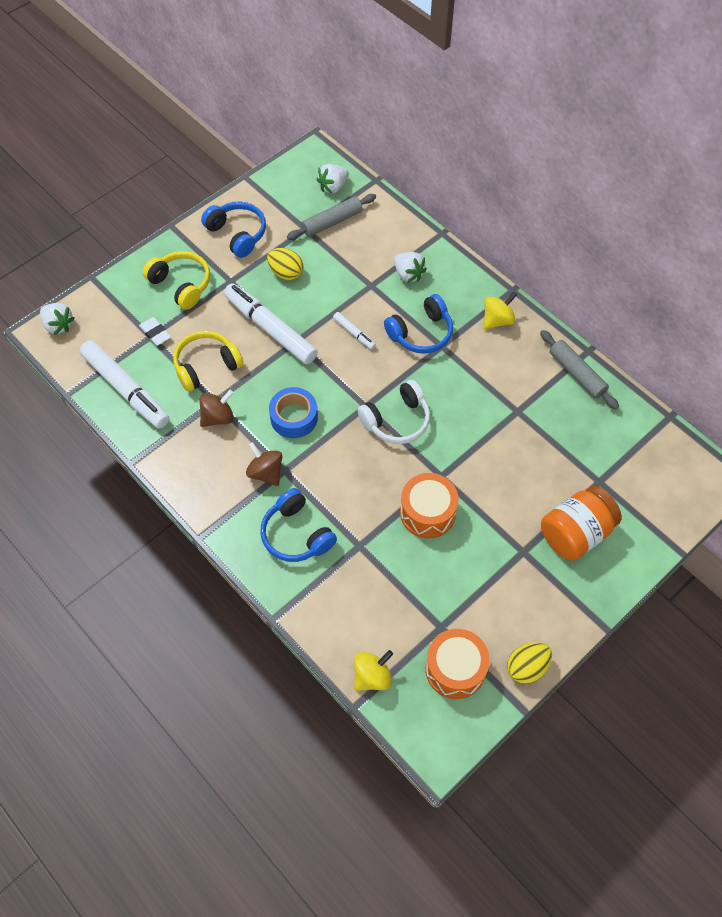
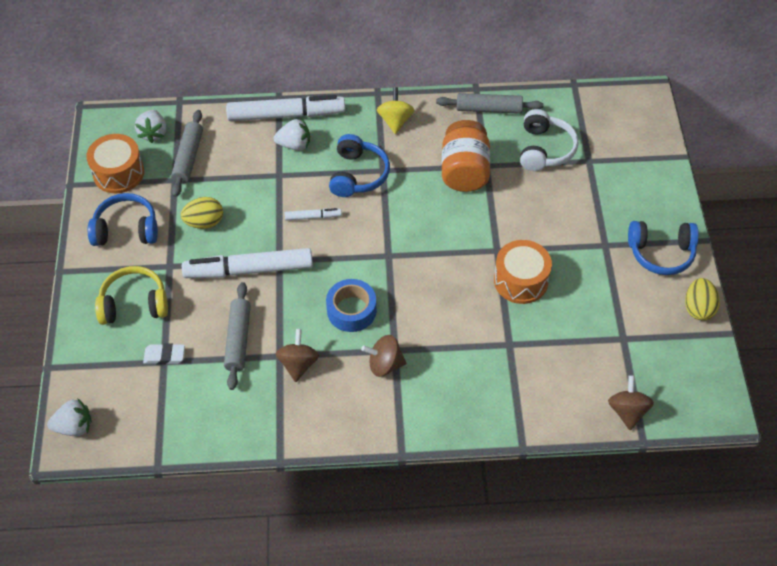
camera: 50 degrees left, 5 degrees down
(126, 389) = (200, 415): white marker -> white marker (286, 115)
(206, 366) = (238, 339): yellow headphones -> grey rolling pin
(296, 534) = (461, 380): blue headphones -> blue headphones (661, 253)
(372, 676) = (627, 411): yellow spinning top -> brown spinning top
(397, 420) = (422, 244): white headphones -> white headphones (545, 149)
(455, 669) = (664, 353): orange drum -> orange drum (118, 173)
(575, 533) = (617, 204): orange jar -> orange jar (464, 171)

